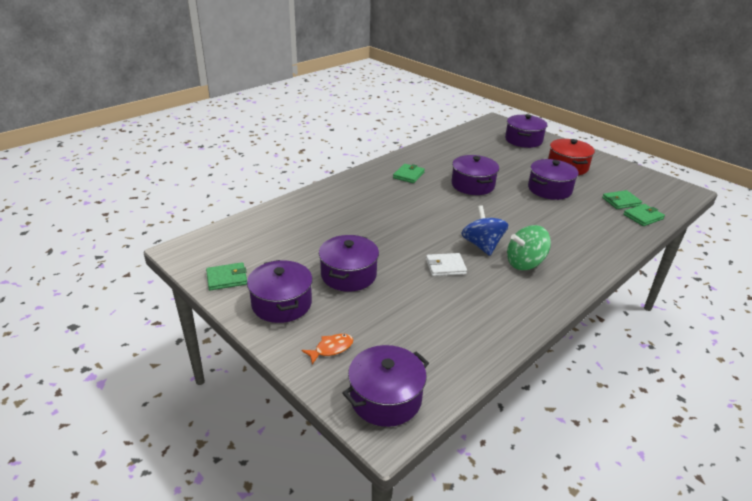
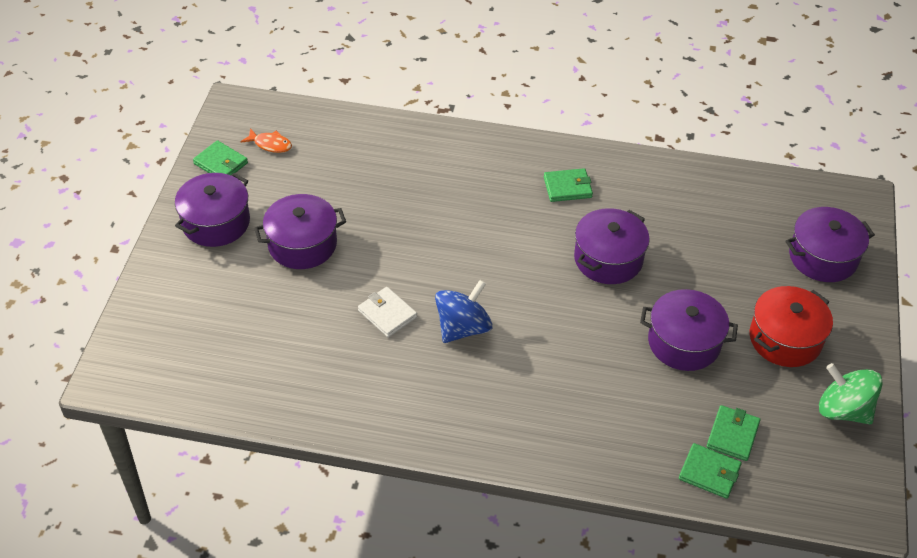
camera: 55 degrees right, 15 degrees up
(331, 348) = (181, 291): orange fish -> orange fish (270, 144)
(385, 398) = (145, 361): purple pot -> none
(525, 263) = (460, 382): green spinning top -> green spinning top (843, 410)
(621, 201) = (732, 435): green wallet -> green wallet turned 75 degrees clockwise

